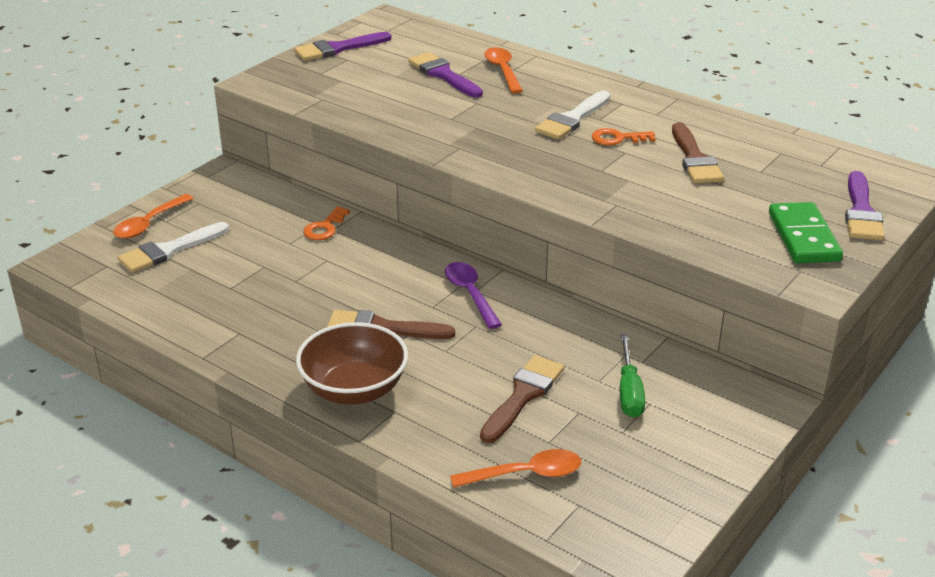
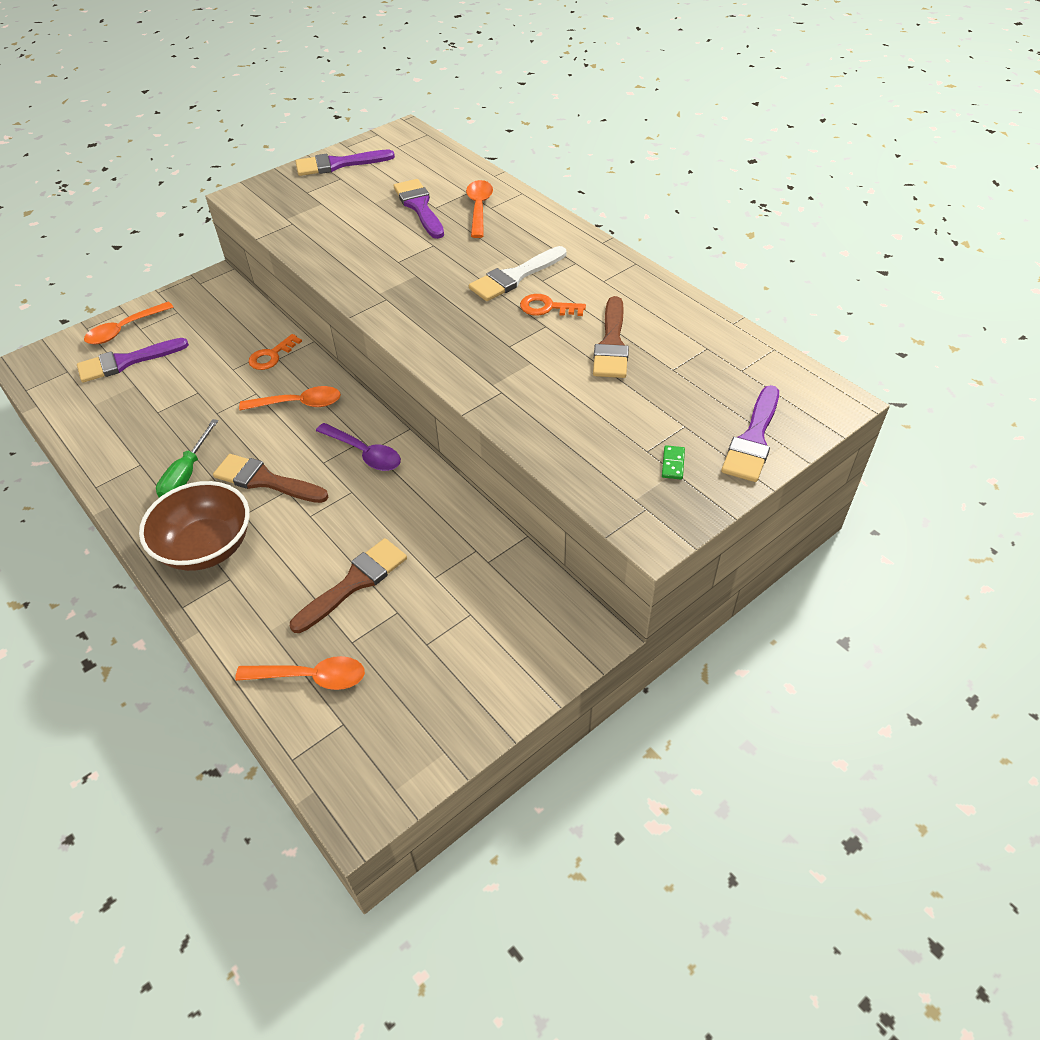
camera: 15 degrees right, 15 degrees up
(169, 250) = (126, 362): white brush -> purple brush
(378, 263) = (299, 404): none -> orange spoon
(470, 294) = (364, 453): purple spoon -> purple spoon turned 135 degrees clockwise
(629, 392) = (457, 596): green screwdriver -> green screwdriver (186, 474)
(804, 237) = (673, 464): green domino -> green domino, size x0.40

